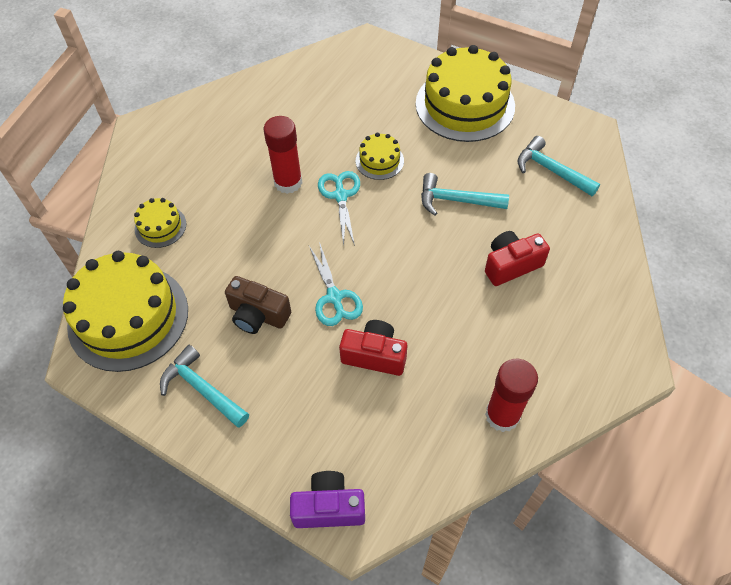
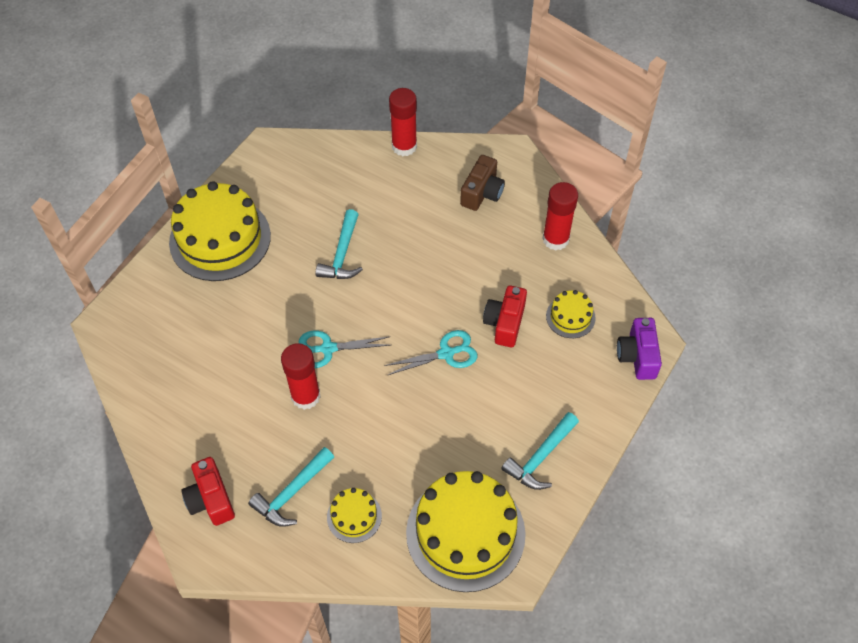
camera: 90 degrees left, 0 degrees up
(258, 315) = (464, 416): brown camera -> brown camera (482, 193)
(379, 161) = (286, 314): yellow cake -> yellow cake (570, 317)
(511, 265) = (416, 220): red camera -> red camera (211, 499)
(551, 170) = (314, 180): turquoise hammer -> turquoise hammer (292, 493)
(619, 250) = (404, 146): none -> red glue stick

